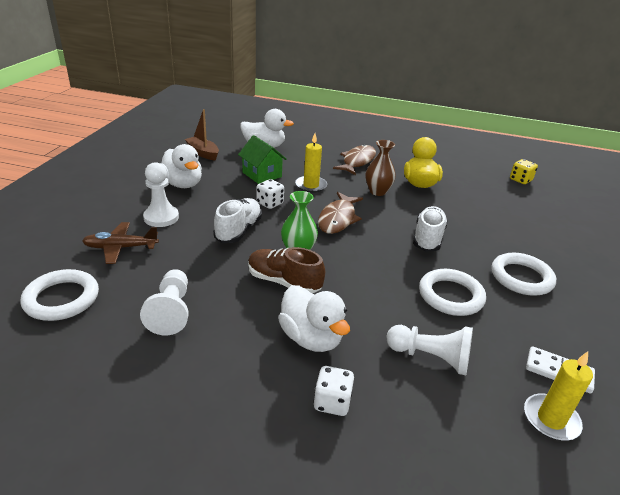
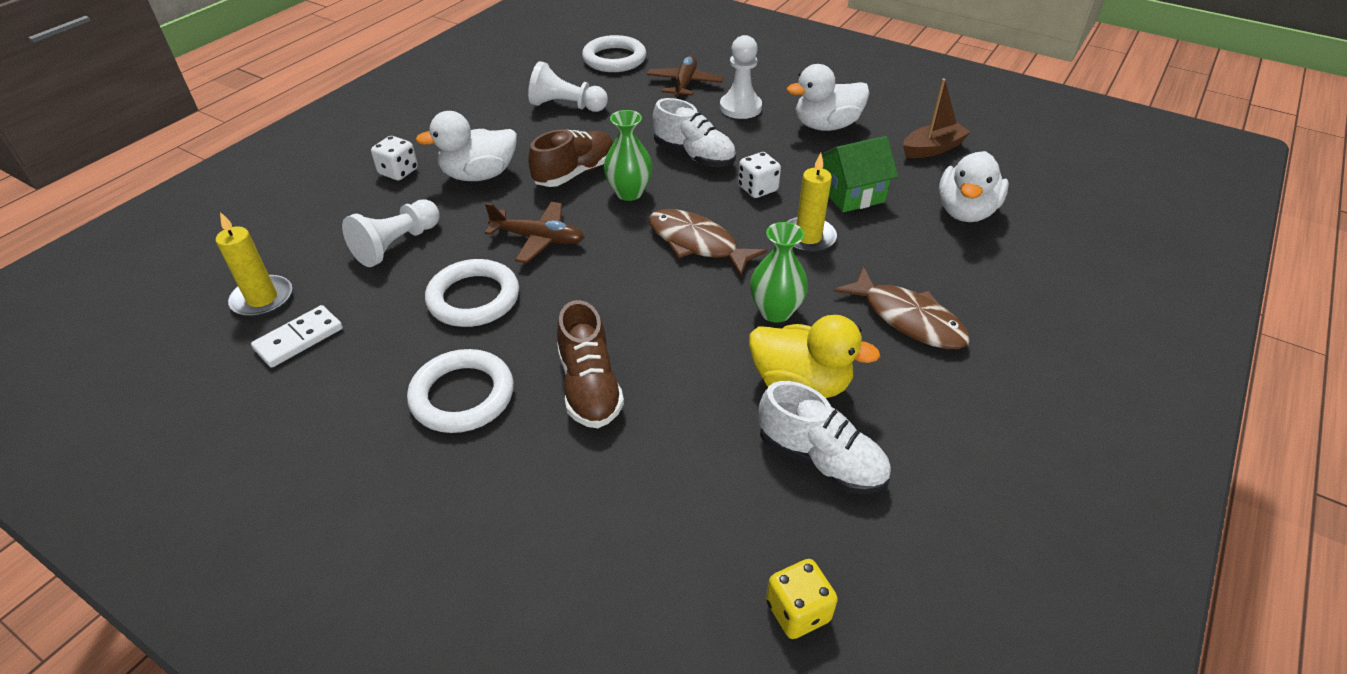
camera: 110 degrees right, 10 degrees up
(374, 282) = (538, 239): none -> brown plane
(377, 191) = (775, 311): brown vase -> green vase
(428, 238) = (609, 325): white shoe -> white shoe (820, 460)
(474, 237) = (589, 387): none -> brown shoe

